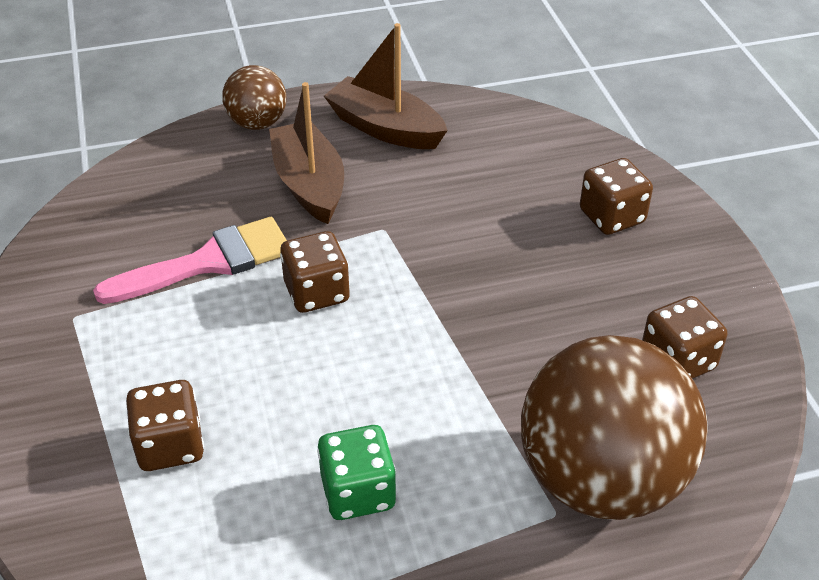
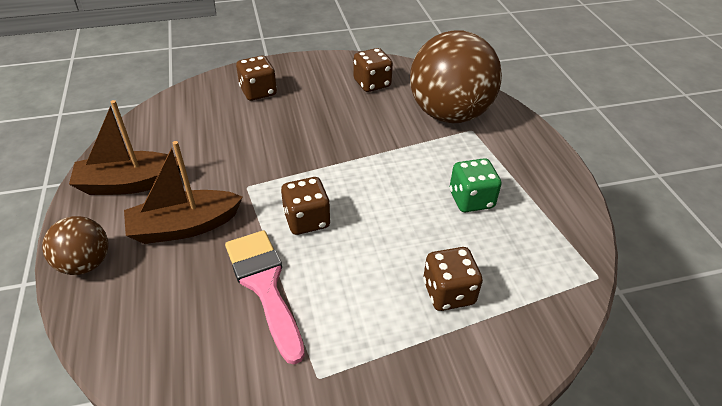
camera: 90 degrees left, 0 degrees up
(385, 128) = (129, 184): brown boat -> brown boat turned 45 degrees clockwise

